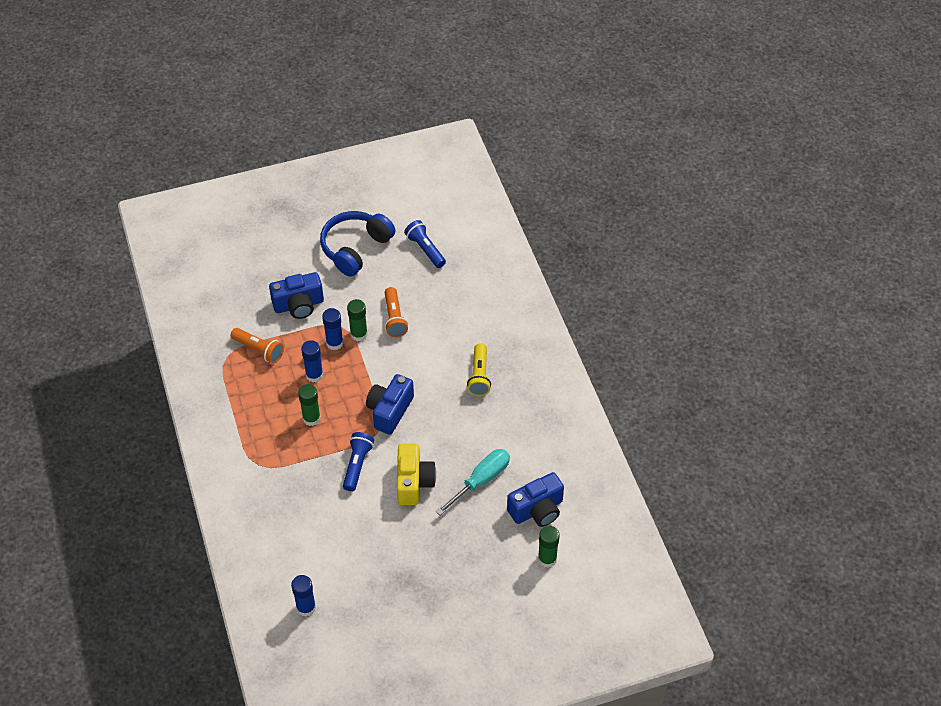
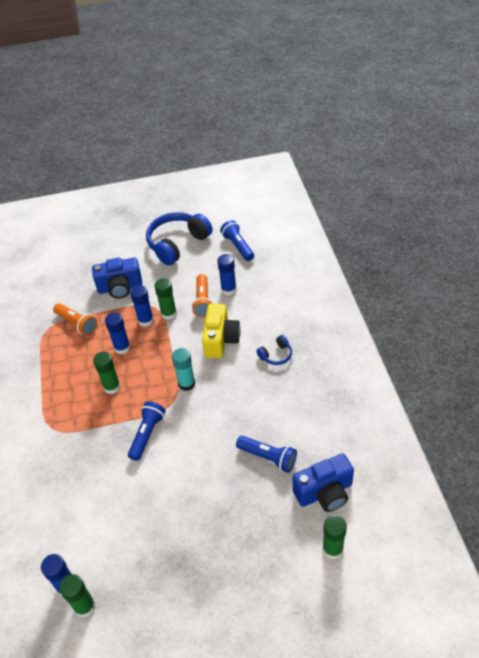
camera: 10 degrees right, 5 degrees down
(326, 622) = (85, 606): none -> green glue stick
(389, 411) = (186, 383): blue camera -> turquoise glue stick
(414, 482) = (200, 455): yellow camera -> yellow camera (221, 340)
(421, 303) = (228, 289): none -> blue glue stick
(479, 376) = (276, 355): yellow flashlight -> blue headphones
(481, 480) = (268, 457): turquoise screwdriver -> blue flashlight

